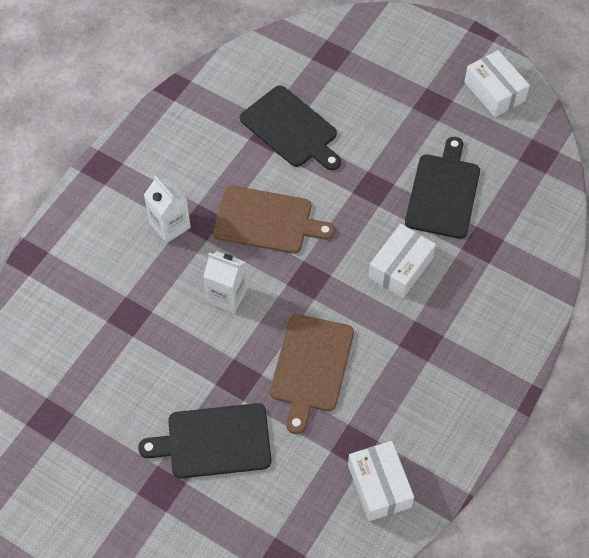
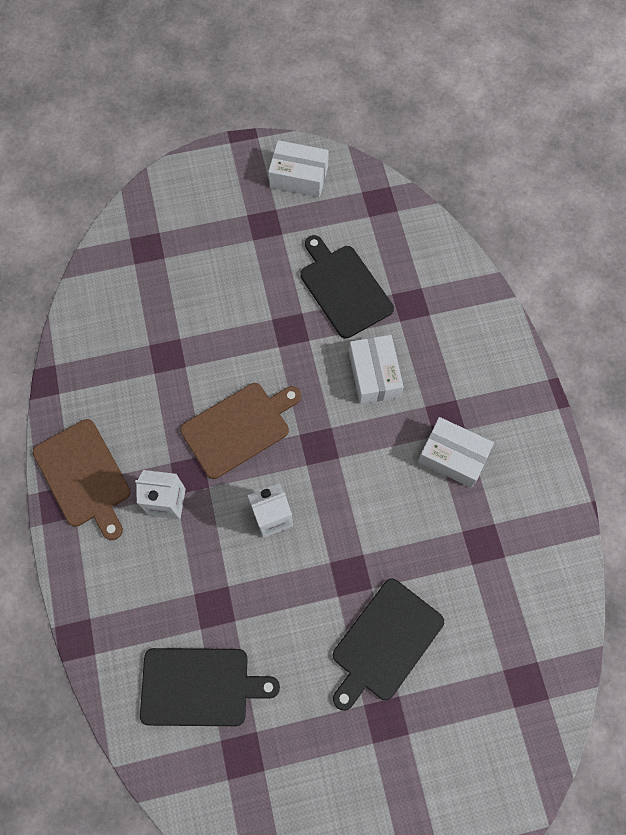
camera: 45 degrees left, 10 degrees up
(291, 129) = (179, 335): black cutting board -> black cutting board (200, 686)
(311, 367) = (392, 513): brown cutting board -> brown cutting board (84, 476)
(379, 486) = (530, 557): white box -> white box (452, 456)

